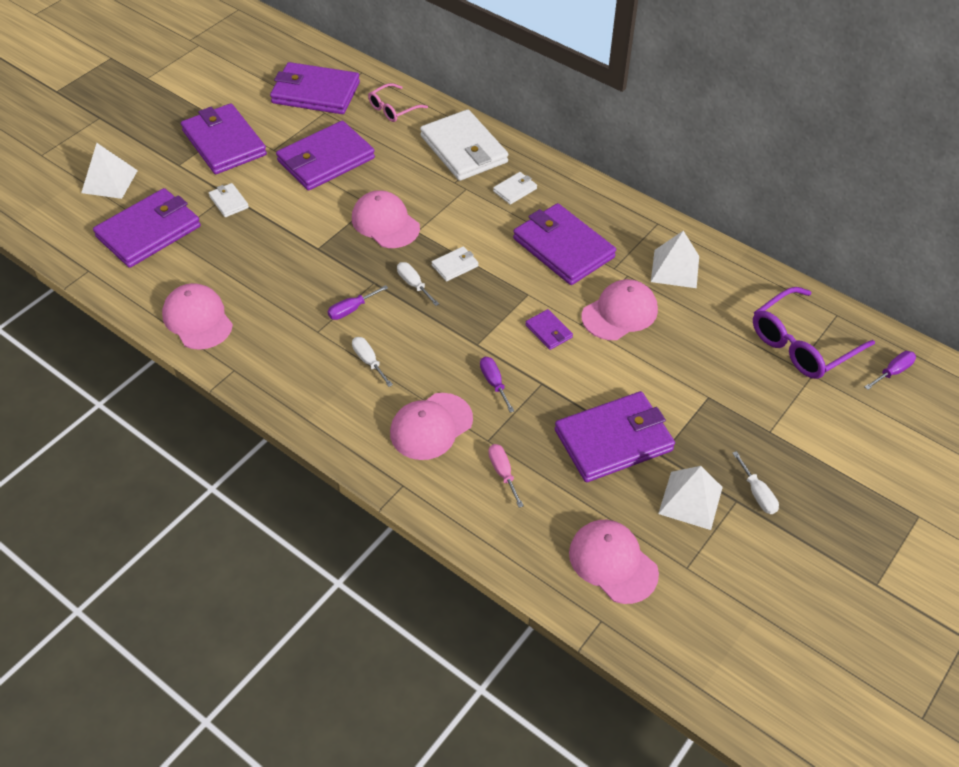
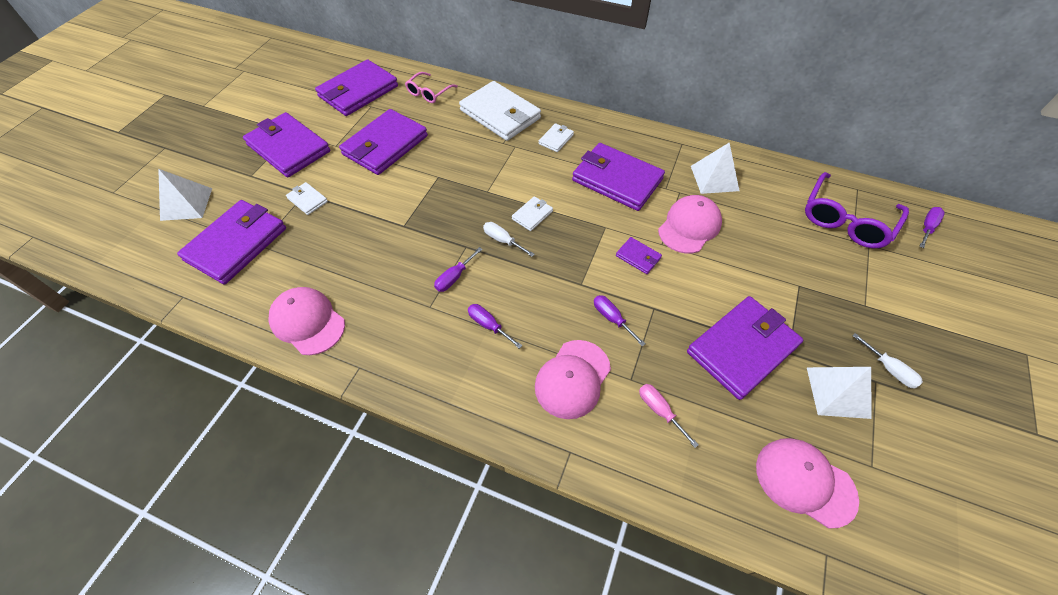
camera: 15 degrees left, 5 degrees up
(315, 92) = (358, 91): purple wallet -> purple wallet turned 45 degrees counterclockwise
(369, 361) = (489, 325): white screwdriver -> purple screwdriver
(385, 223) = (457, 190): pink cap -> none

